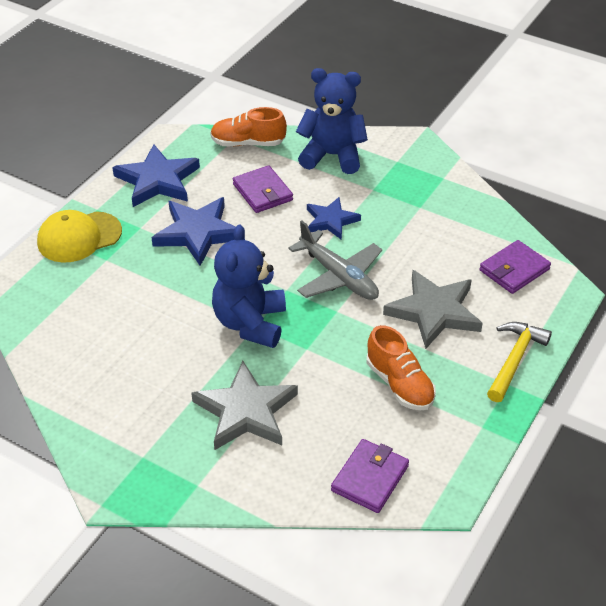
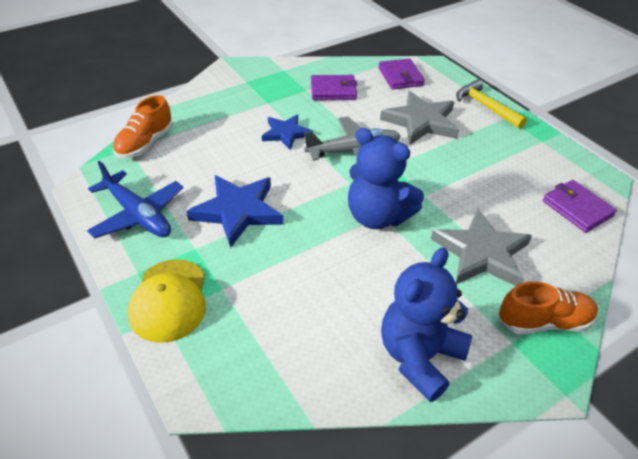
camera: 65 degrees left, 0 degrees up
(157, 180) = (138, 215): blue star -> blue plane
(263, 192) = (218, 156): purple wallet -> purple wallet (333, 90)
(332, 156) = (209, 107): blue teddy bear -> blue teddy bear (419, 357)
(399, 384) = (487, 162): orange shoe -> orange shoe (544, 322)

